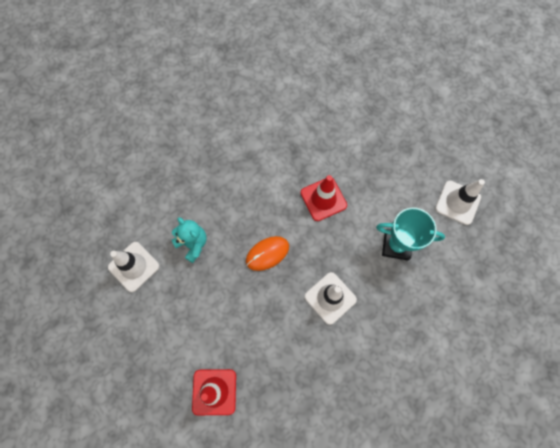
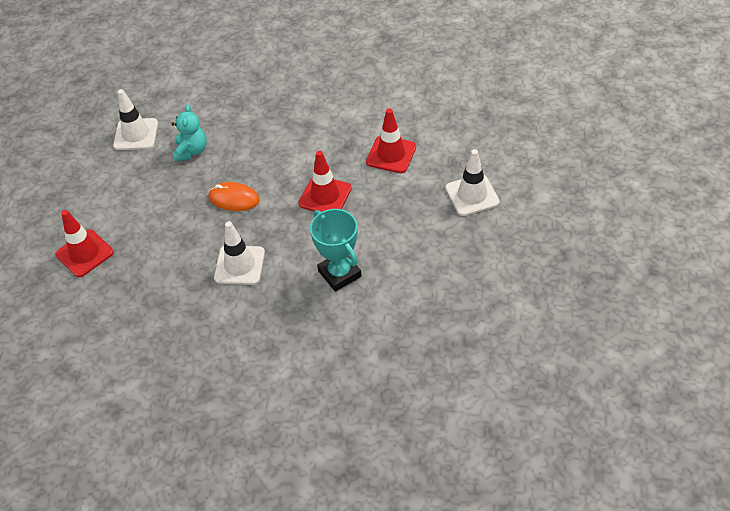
camera: 50 degrees right, 20 degrees down
(328, 134) = (391, 154): none -> red traffic cone
(457, 202) = (436, 286): white traffic cone -> white traffic cone (472, 195)

